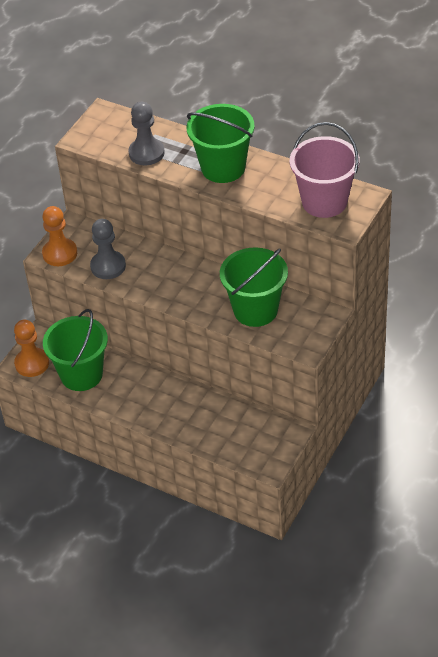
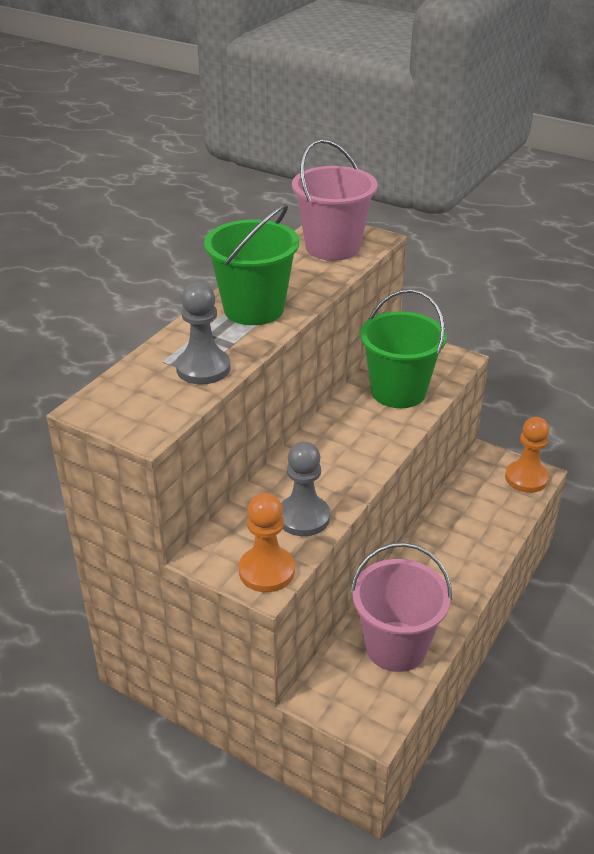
camera: 90 degrees left, 10 degrees down
(32, 363) = (371, 708): orange pawn -> orange pawn (526, 478)
(81, 374) = (396, 646): green bucket -> pink bucket

